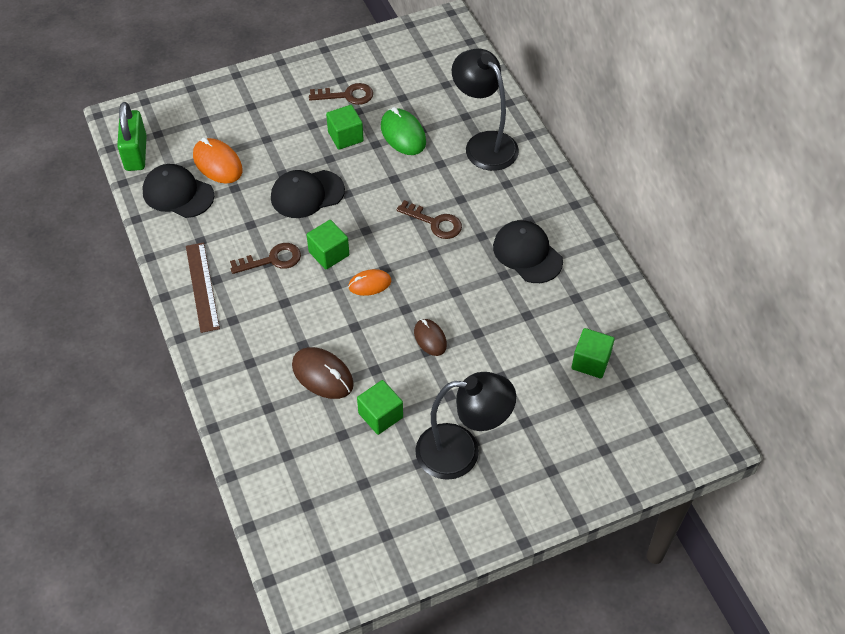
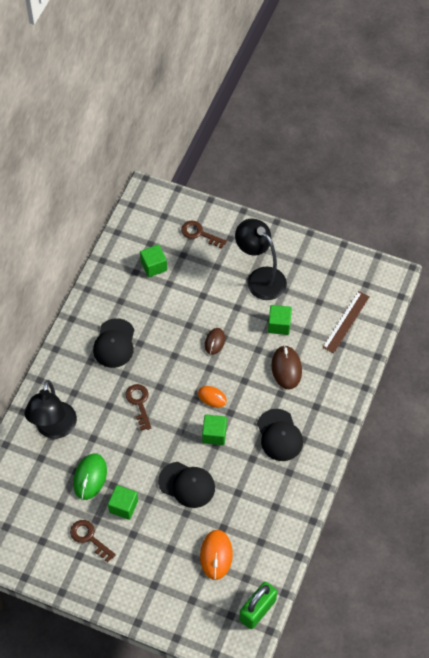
camera: 135 degrees left, 5 degrees up
(178, 193) = (259, 553): black cap -> black cap (279, 435)
(202, 286) = (301, 474): brown ruler -> brown ruler (346, 322)
(272, 259) = (247, 457): brown key -> brown key (199, 234)

